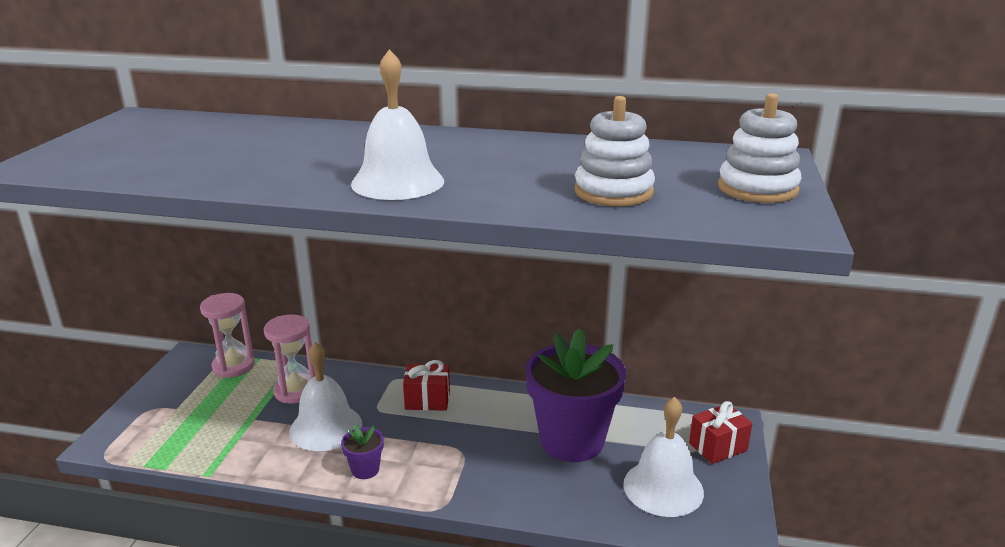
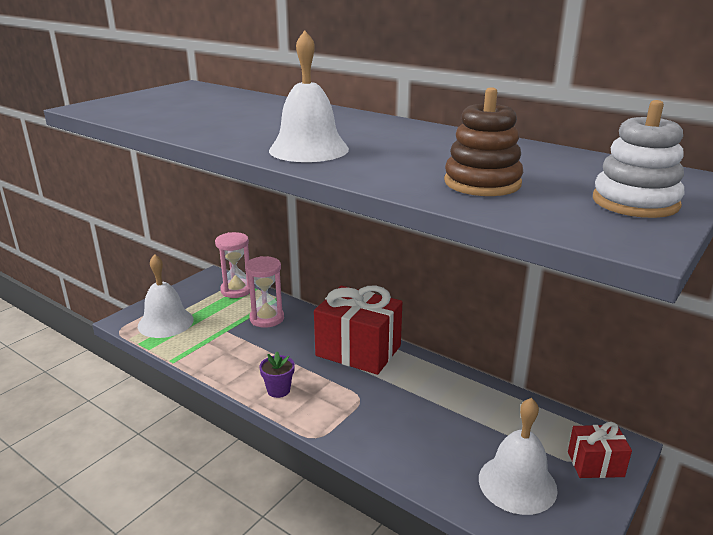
camera: 25 degrees right, 0 degrees up
(326, 427) = (270, 350): white bell -> white bell (165, 322)
(427, 400) = (358, 351): red gift -> red gift, size x1.94
(572, 441) = (457, 417): purple flower pot -> none
(613, 192) = (482, 183): white stacking toy -> brown stacking toy

